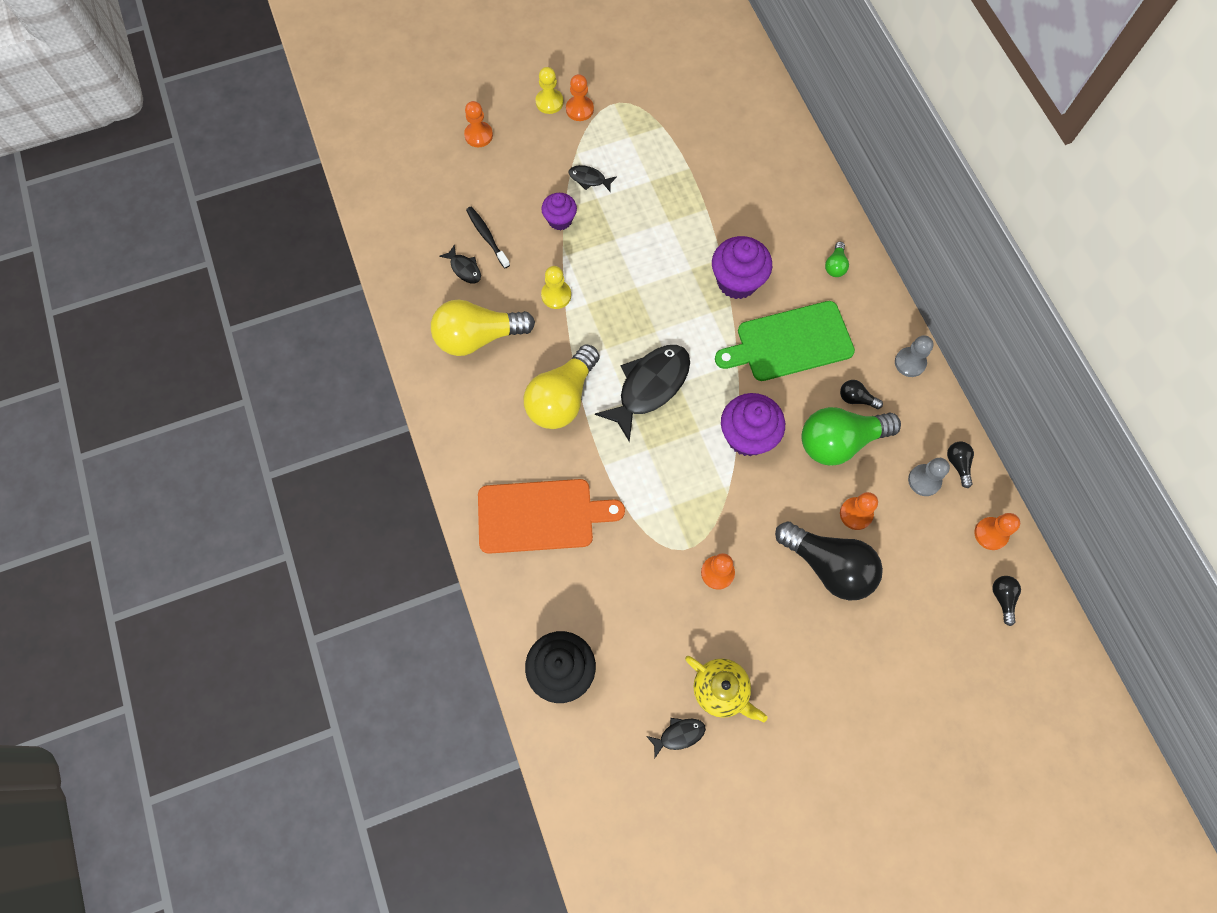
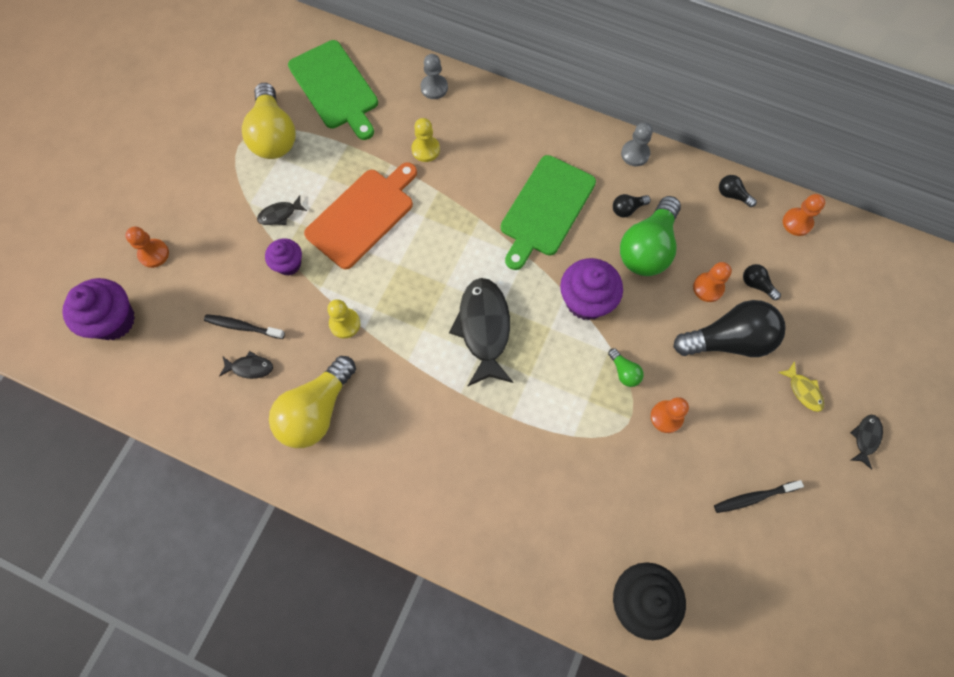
camera: 45 degrees left, 0 degrees up
(541, 516) = (505, 500): orange cutting board -> orange cutting board (363, 215)
(549, 102) = (187, 181): yellow pawn -> yellow pawn (425, 149)
(562, 398) = (430, 397): yellow light bulb -> yellow light bulb (274, 135)
(579, 109) = (217, 168): orange pawn -> none
(679, 735) = (761, 558): black fish -> black fish (865, 438)
(721, 690) = (754, 497): yellow teapot -> black toothbrush
(723, 117) = (335, 88): none -> green cutting board
(737, 281) = (466, 197): purple cupcake -> purple cupcake (114, 320)
(835, 265) = (520, 129): green light bulb -> green light bulb (624, 372)
(847, 657) = (803, 391): none -> yellow fish
(924, 480) = (724, 225): grey pawn -> grey pawn (434, 88)
(1002, 598) = (846, 258): black light bulb -> black light bulb (756, 284)

